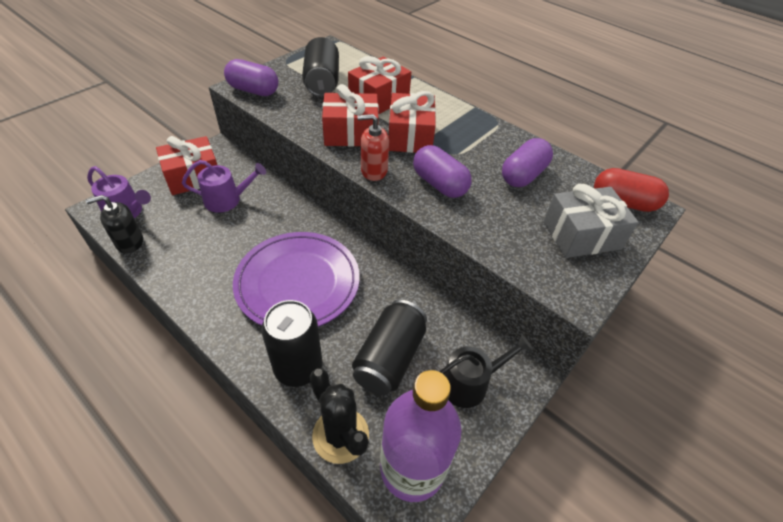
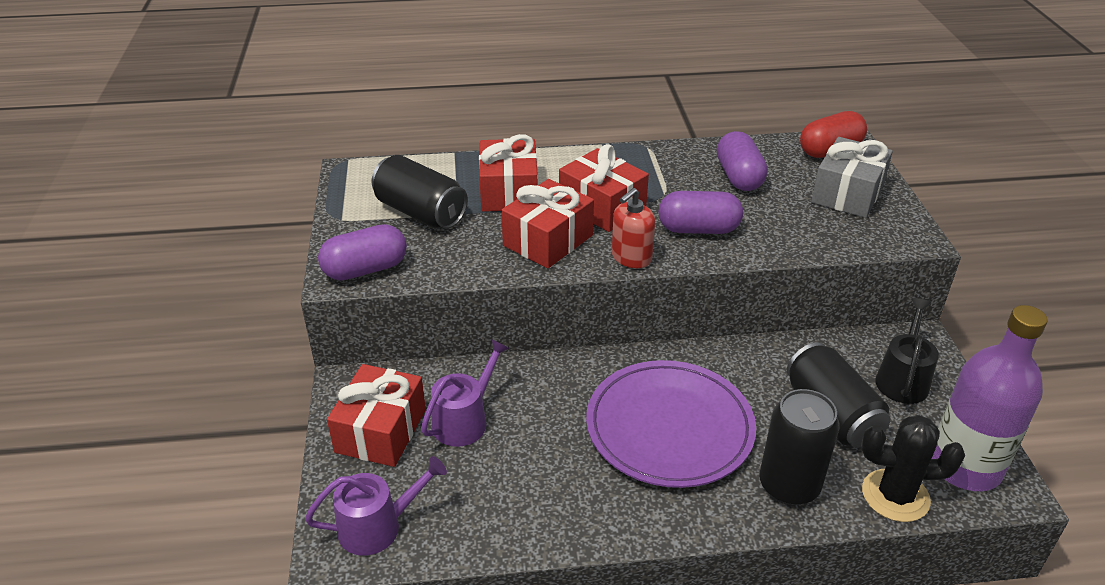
camera: 45 degrees left, 10 degrees down
(129, 242) = (444, 547): black soap dispenser -> none

